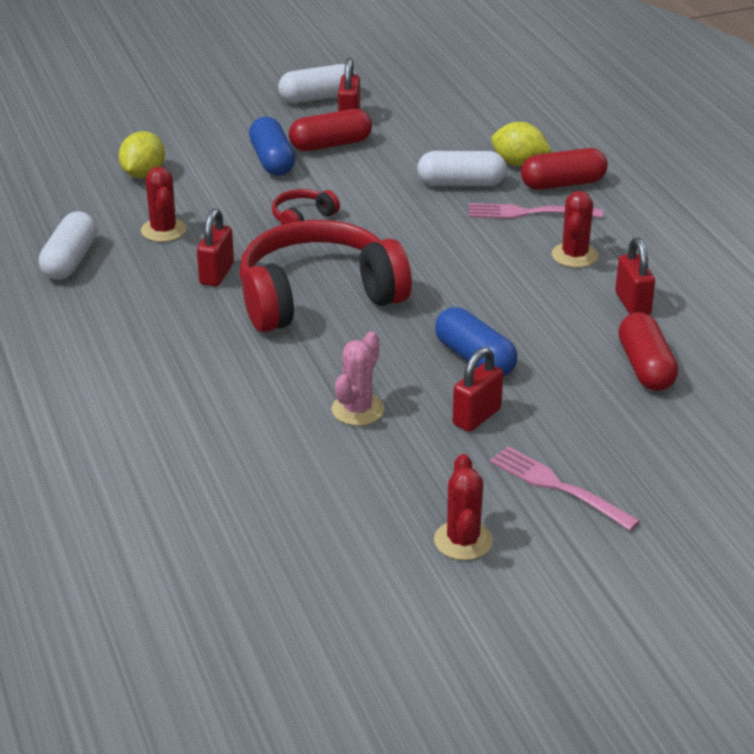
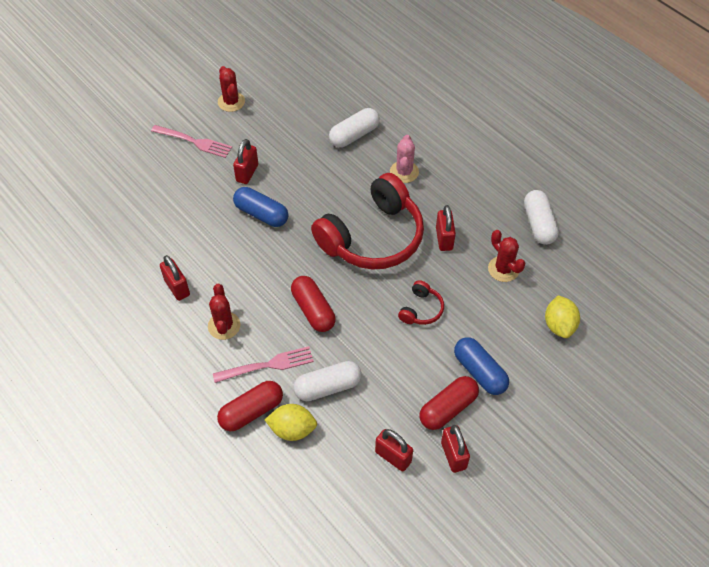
camera: 160 degrees right, 20 degrees up
(318, 98) = (494, 479): white capsule -> white capsule (354, 135)
(357, 410) = (311, 160): pink cactus -> pink cactus (404, 172)
(415, 128) = (393, 457): none -> red padlock
(645, 367) = (161, 234): red capsule -> red capsule (313, 310)

